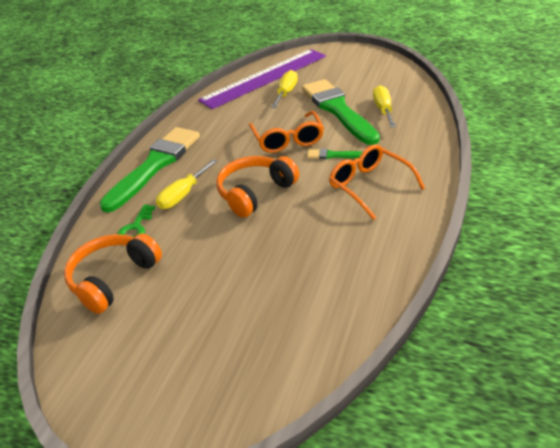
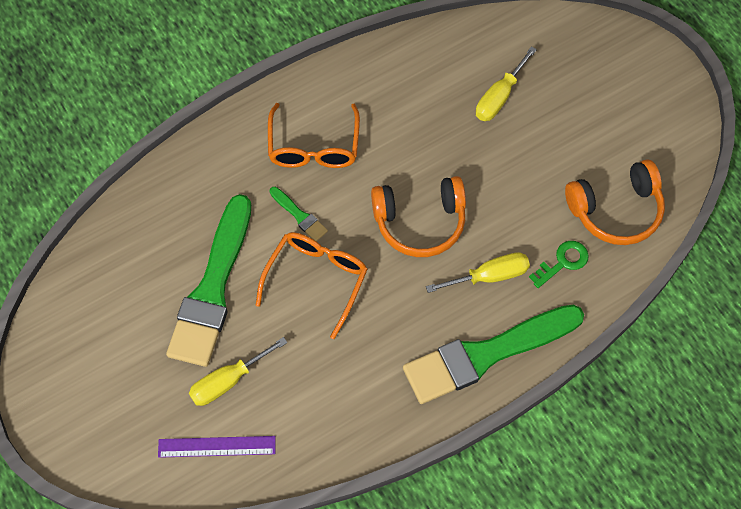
camera: 145 degrees left, 25 degrees up
(265, 78) = (217, 446): purple ruler -> purple ruler, size x0.46
(383, 110) = (169, 246): yellow screwdriver -> yellow screwdriver (499, 97)

